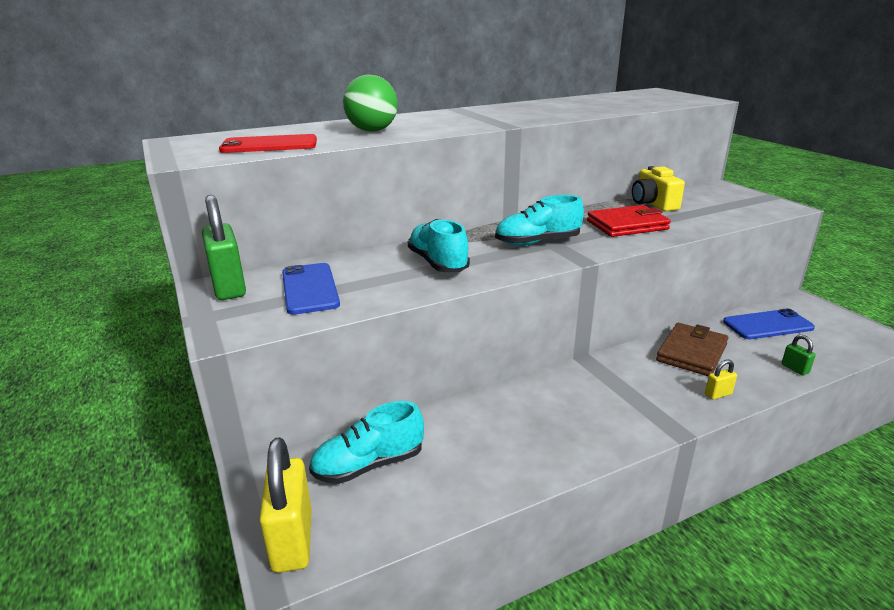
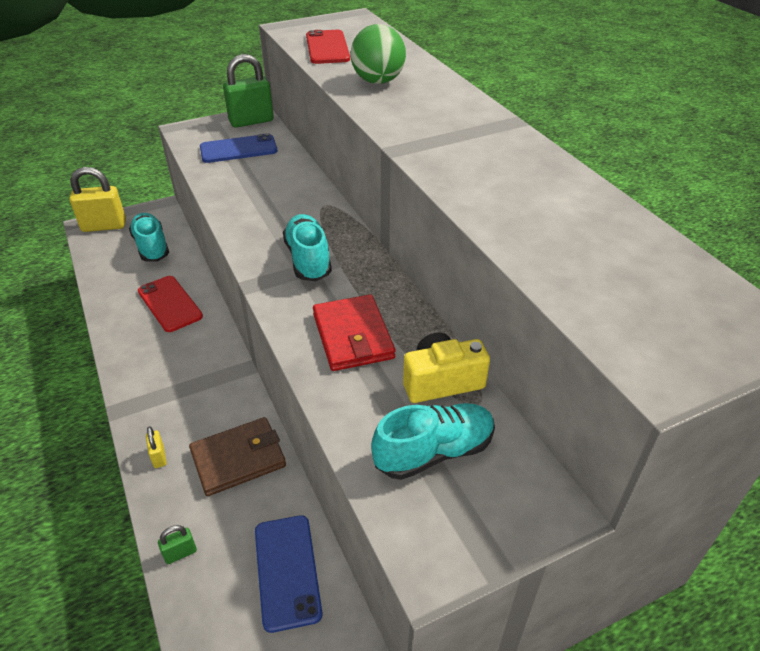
camera: 90 degrees right, 15 degrees up
(438, 263) = (270, 201): turquoise shoe -> turquoise shoe (434, 452)
(498, 424) = (170, 304): none -> red phone
(691, 353) = (238, 459): brown wallet -> brown wallet turned 60 degrees counterclockwise

